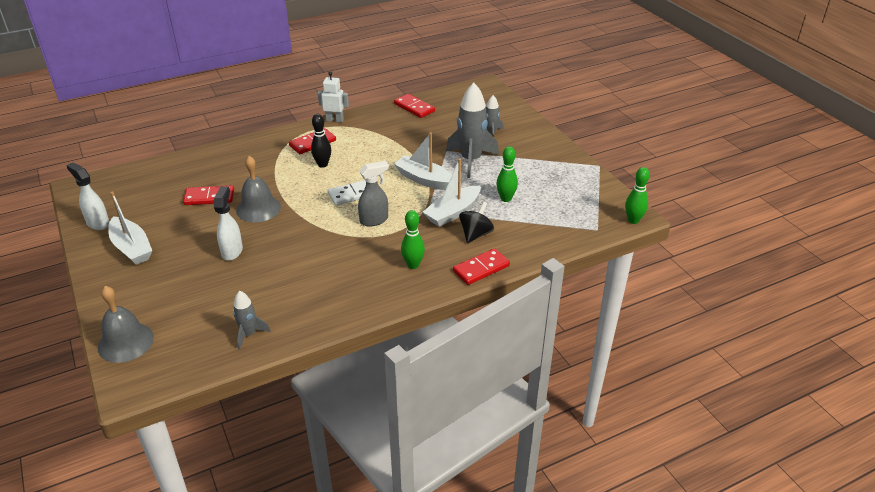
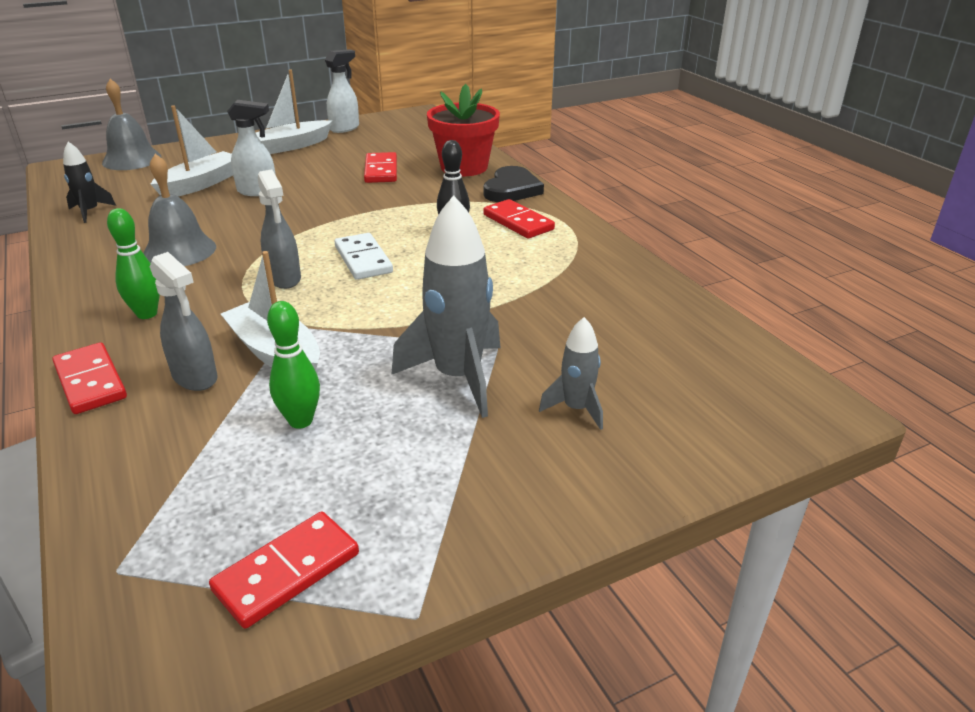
camera: 90 degrees right, 5 degrees down
(216, 162) = (464, 167): none -> red flower pot
(249, 334) = (90, 212): grey rocket -> black rocket
(258, 208) = (346, 198): grey bell -> grey bell (179, 251)
(262, 144) = (511, 189): none -> black heart
(335, 120) = (596, 235): white robot -> none
(414, 107) = (667, 309): red domino -> red domino (287, 572)
(424, 180) = (393, 322): white boat -> white boat (200, 184)
(475, 234) = (195, 378): black spinning top -> grey spray bottle
(633, 220) = (114, 664): green bowling pin -> none

